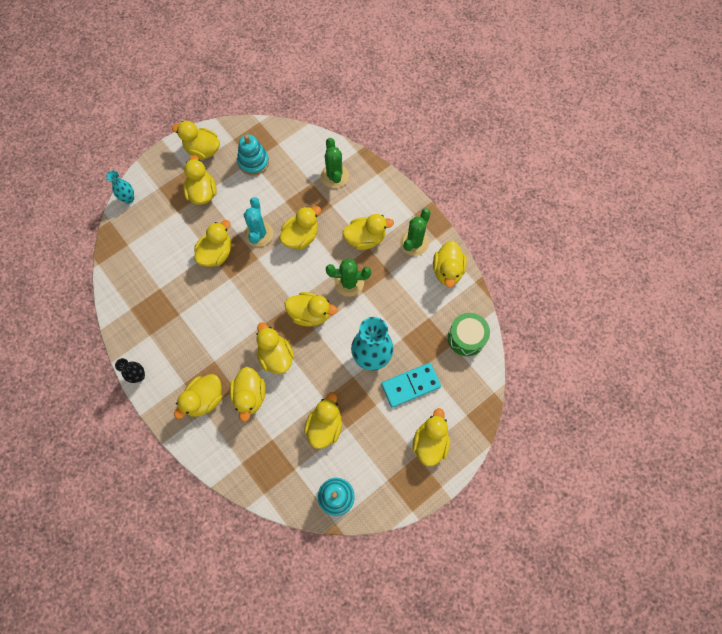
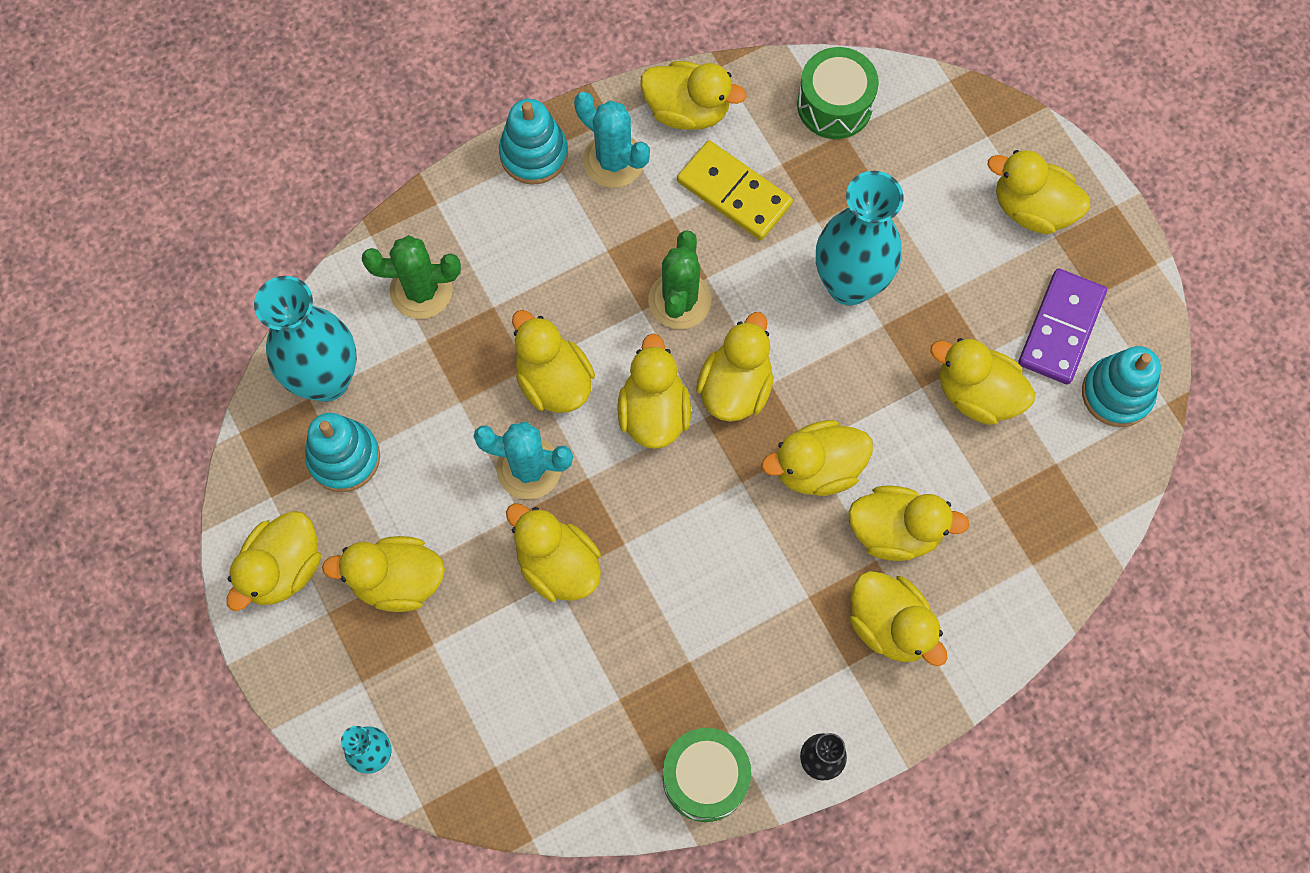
camera: 80 degrees left, 0 degrees up
(128, 329) = (705, 778): none -> green drum
(287, 148) = (326, 379): none -> turquoise vase
(365, 238) = (585, 252): yellow duck -> yellow duck (654, 412)
(366, 464) = (1061, 328): none -> purple domino
(409, 298) = (734, 193): none -> yellow domino
(410, 208) = (534, 154): none -> turquoise stacking toy
(410, 385) = (916, 222): turquoise domino -> none
(414, 243) = (613, 160): green cactus -> turquoise cactus

